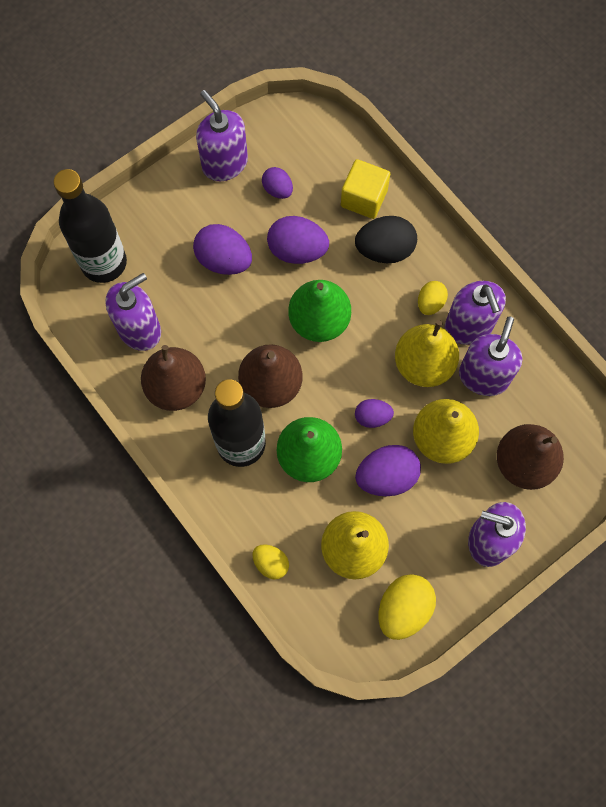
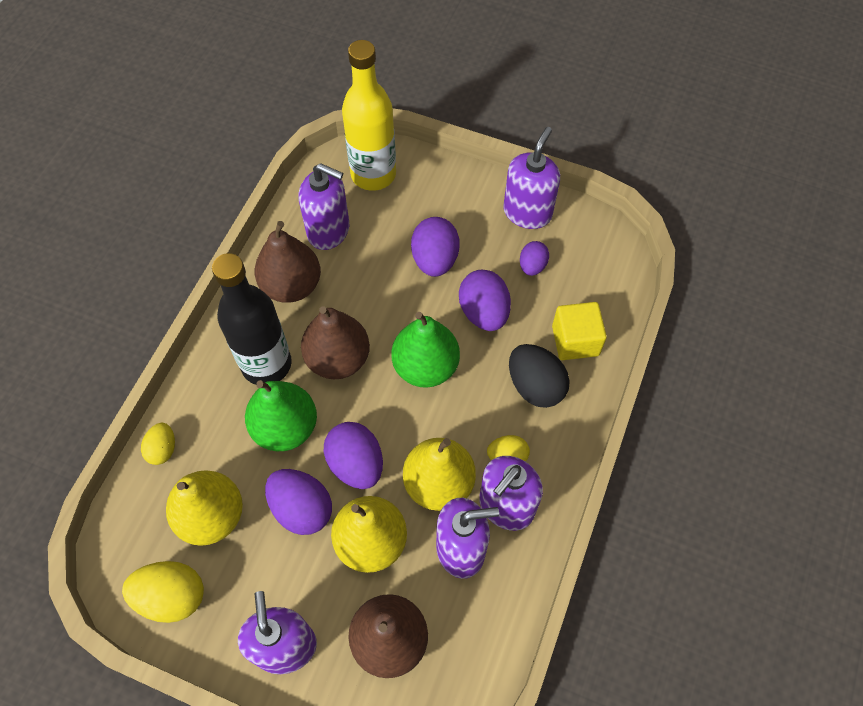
camera: 60 degrees right, 10 degrees down
(104, 262) = (373, 174): black bottle -> yellow bottle
(372, 417) = (356, 464): purple egg -> purple egg, size x1.69

